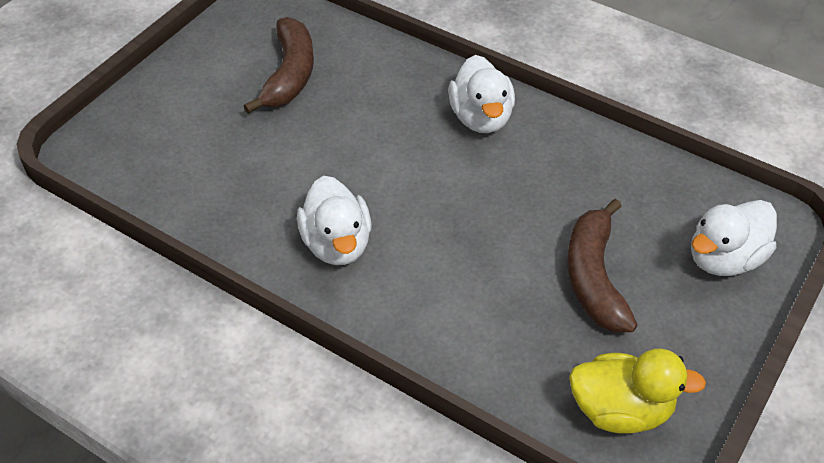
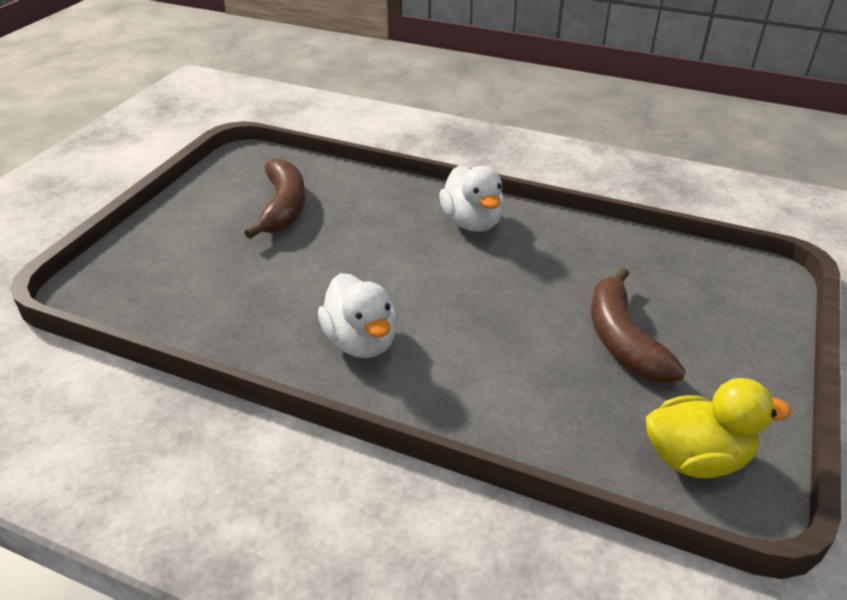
camera: 10 degrees left, 10 degrees down
(724, 258) = (736, 309): white duck -> none

